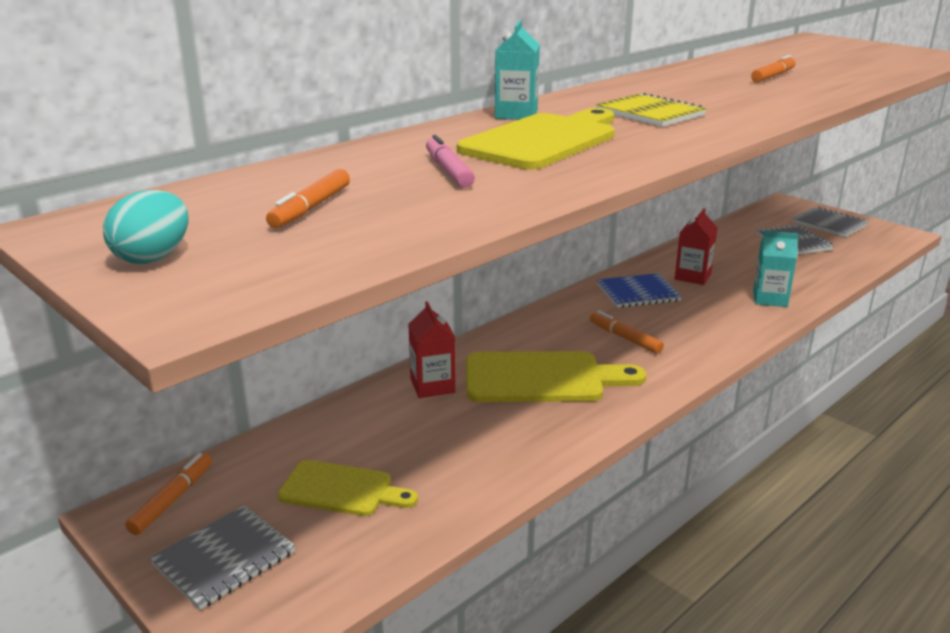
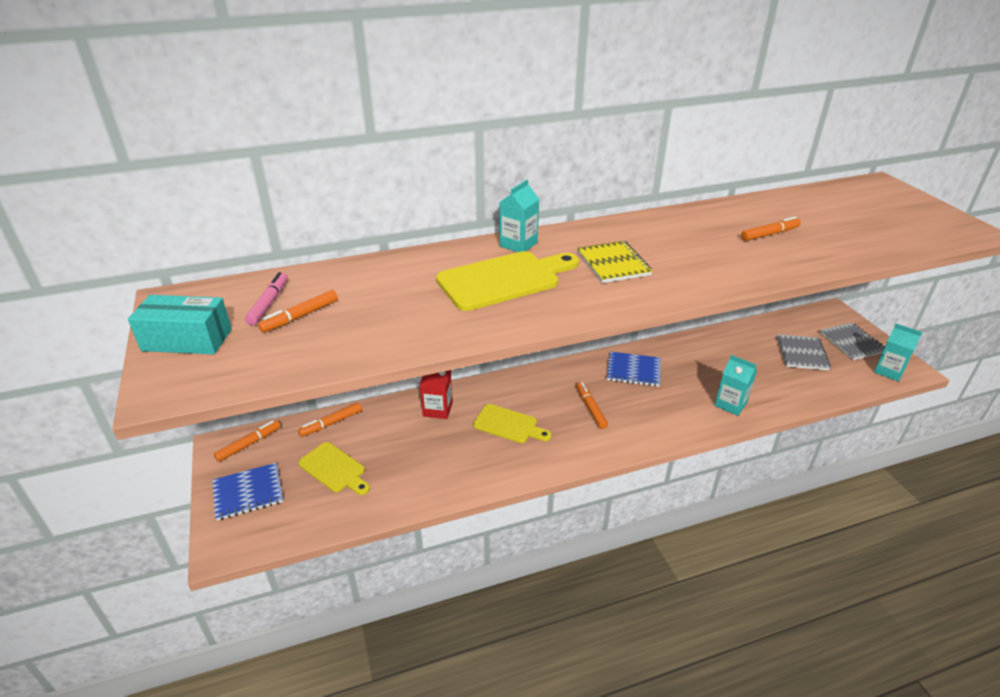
camera: 25 degrees right, 10 degrees up
(153, 258) = (187, 340): turquoise egg -> turquoise box
(224, 559) = (248, 493): grey notebook -> blue notebook
(288, 439) = (331, 423): none -> orange marker
(448, 171) = (411, 299): pink marker -> pink marker (269, 303)
(542, 378) = (508, 425): yellow cutting board -> yellow cutting board, size x0.62
(692, 277) = (688, 366): red carton -> none
(885, 239) = (889, 371): none -> turquoise carton

